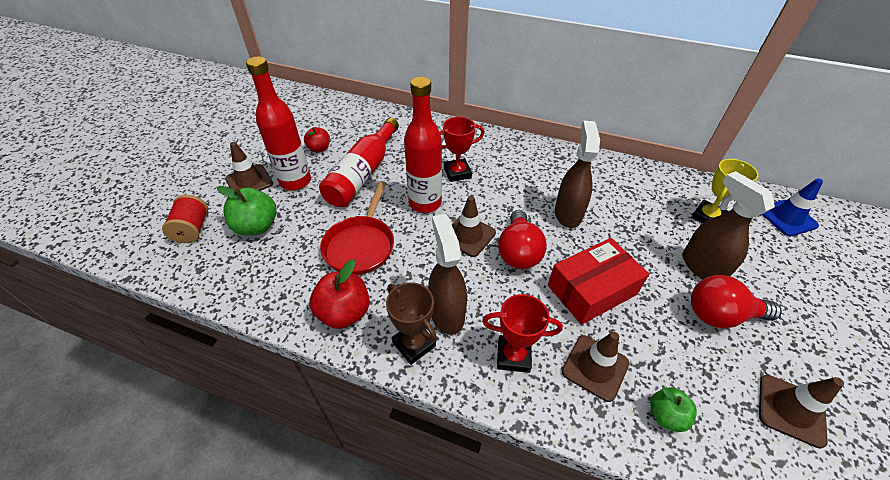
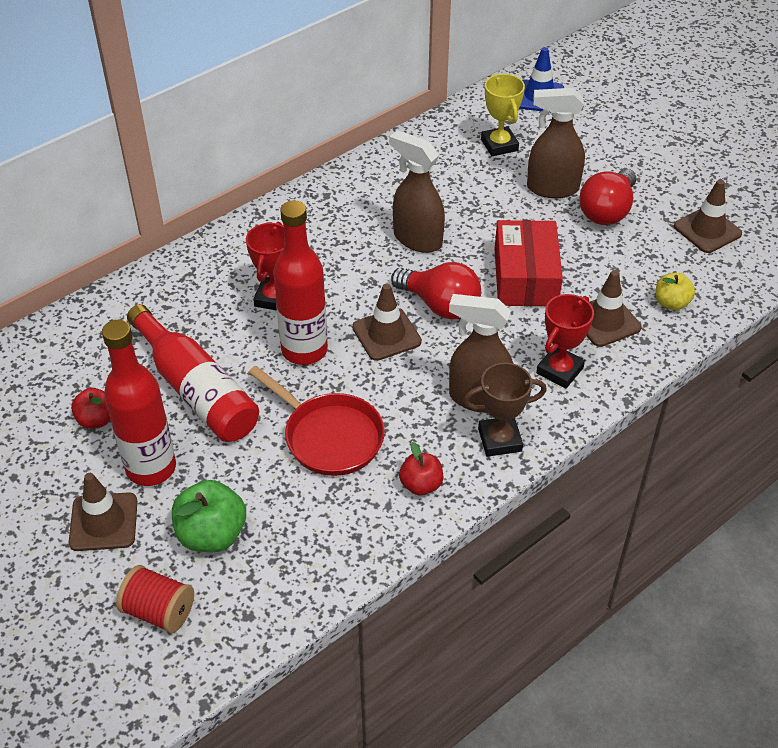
camera: 60 degrees left, 0 degrees up
(344, 313) = (421, 485): red apple -> red apple, size x0.62
(666, 415) = (671, 303): green apple -> yellow apple

